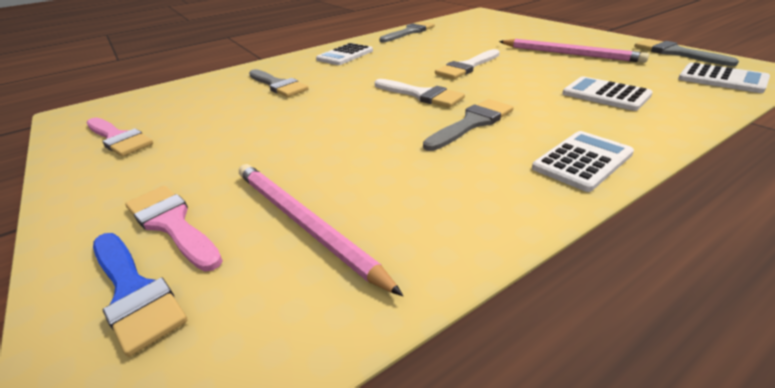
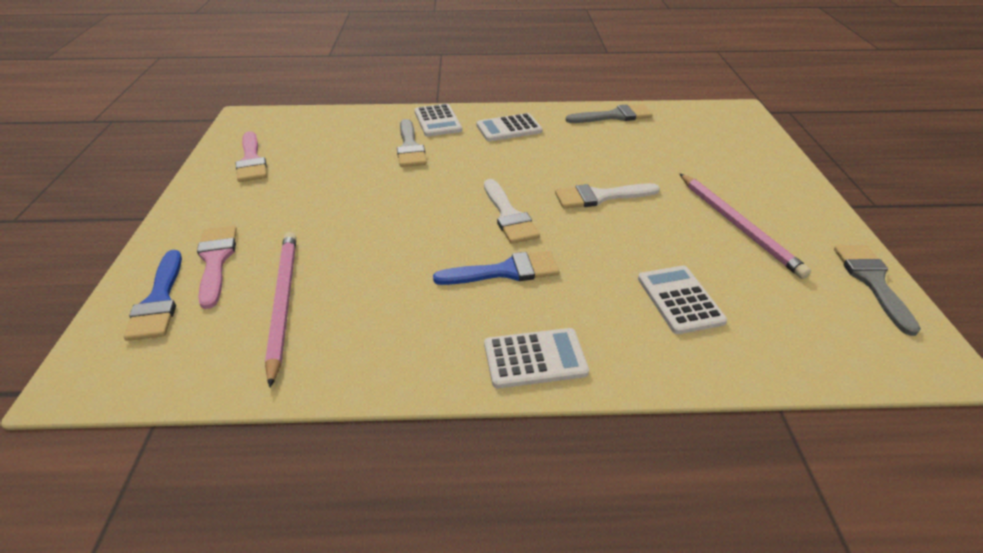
camera: 30 degrees right, 5 degrees up
(472, 123) = (505, 271): grey brush -> blue brush
(722, 79) = (851, 344): white calculator -> white calculator (437, 121)

